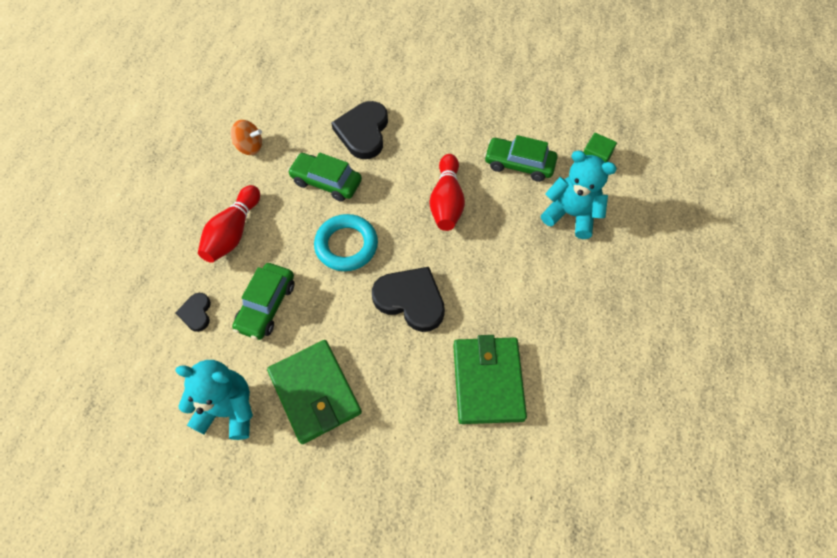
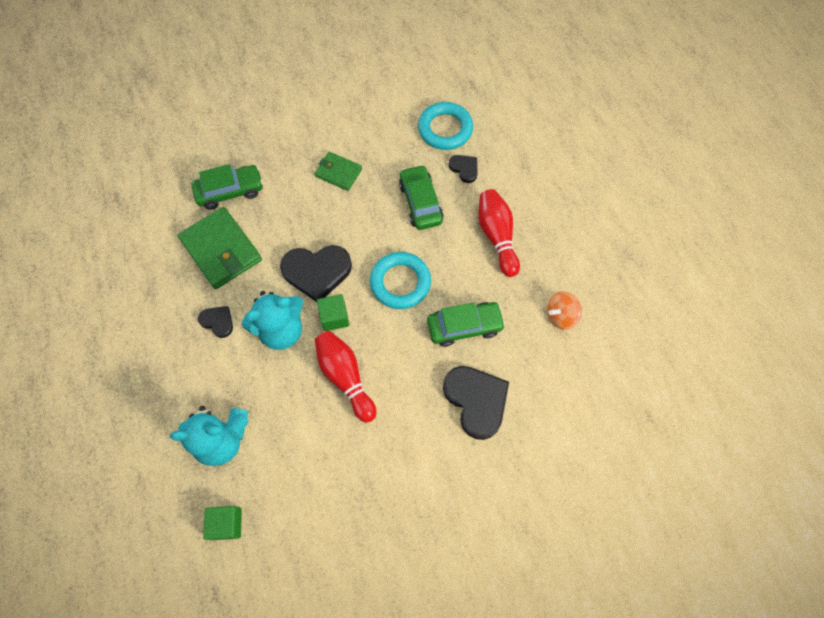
camera: 145 degrees right, 5 degrees up
(170, 370) = (445, 129): none -> turquoise ring
(228, 409) = (386, 132): turquoise teddy bear -> turquoise teddy bear (281, 330)
(315, 392) = (338, 173): green wallet -> green wallet, size x0.57
(423, 251) = (334, 317): none -> green cube
(519, 164) = (302, 465): green car -> green car (230, 191)
(528, 310) = (217, 321): none -> black heart

